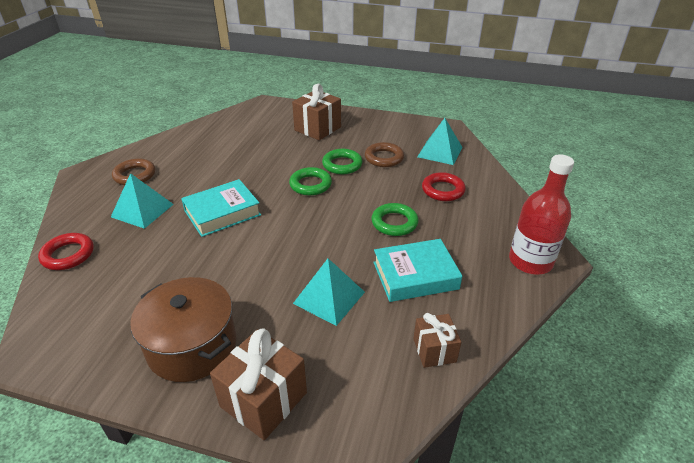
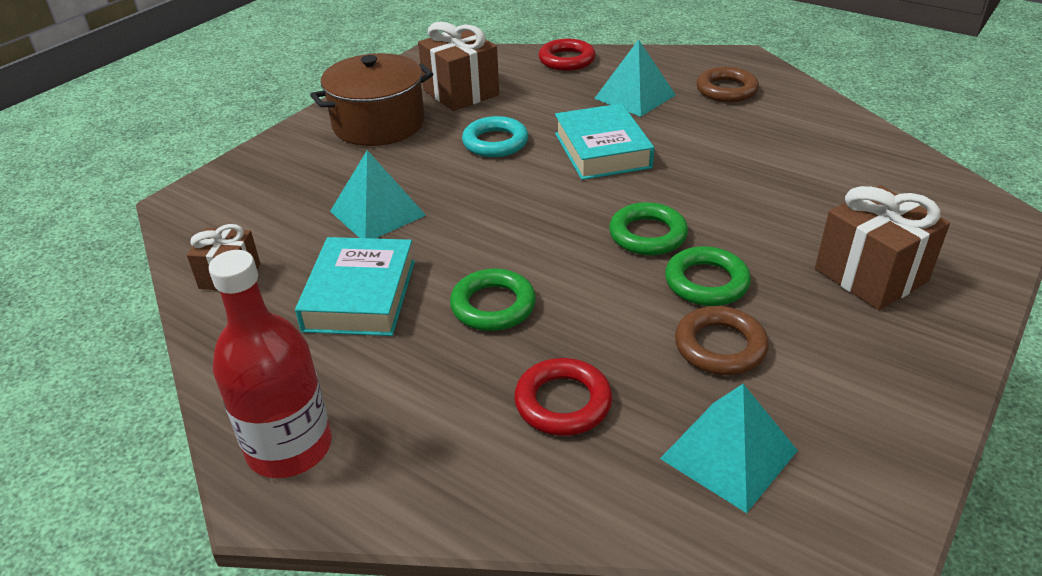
camera: 110 degrees right, 0 degrees up
(218, 263) = (495, 142): none -> turquoise ring
(263, 399) = (280, 157): brown gift -> brown gift (461, 92)

